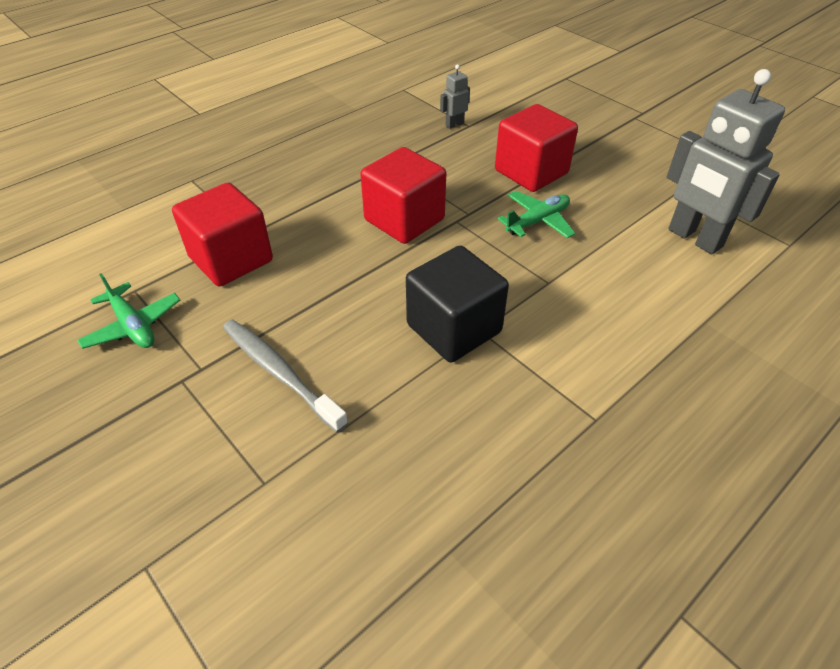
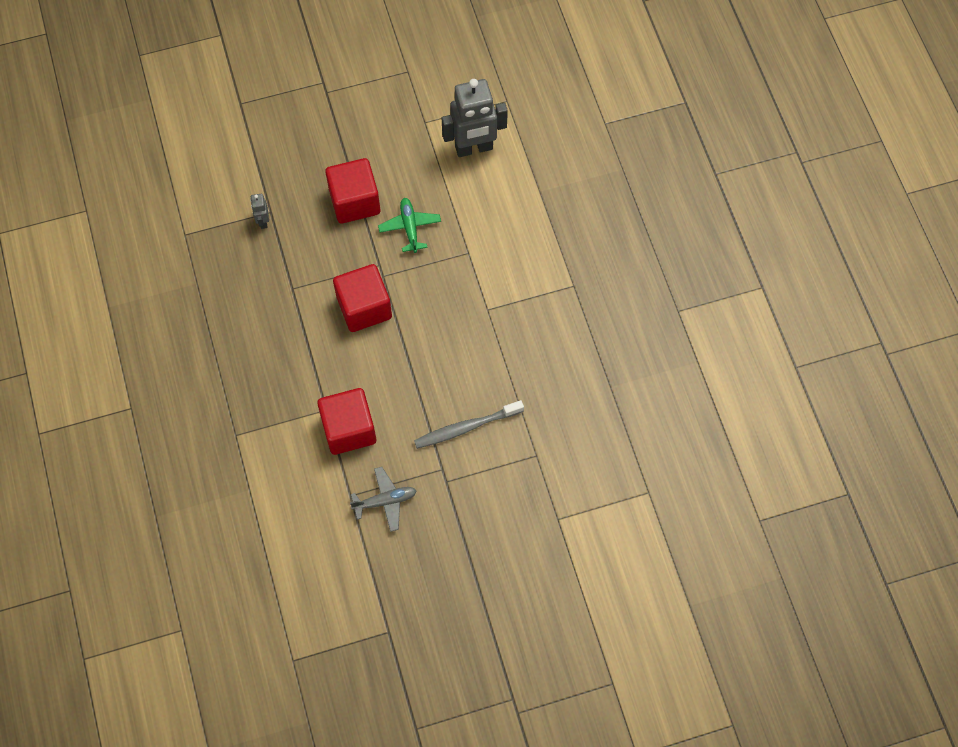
camera: 65 degrees left, 20 degrees up
(133, 325) = (385, 501): green plane -> grey plane
(454, 328) = (478, 323): black cube -> none

